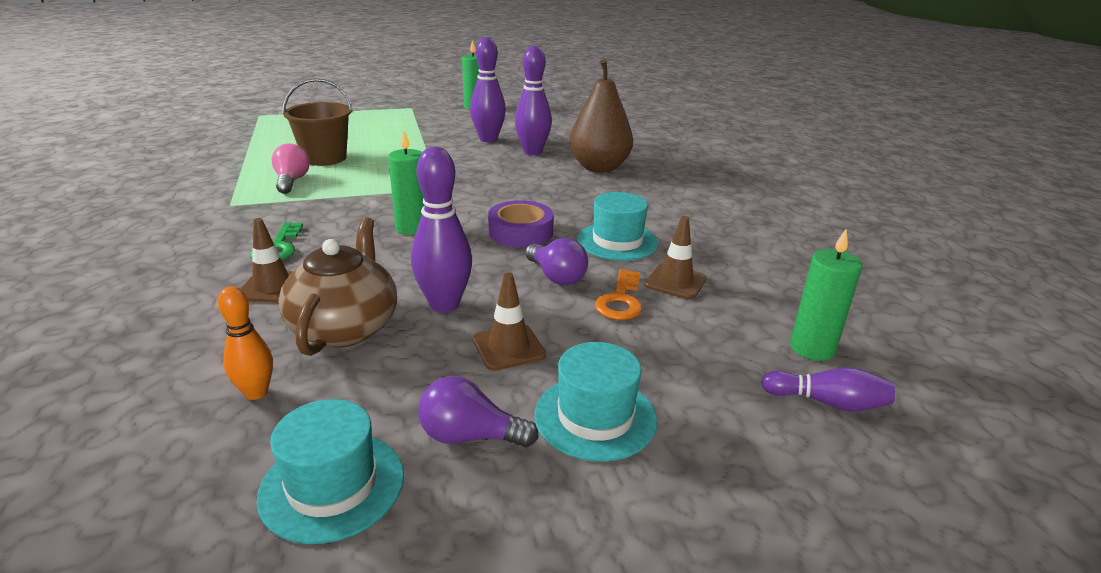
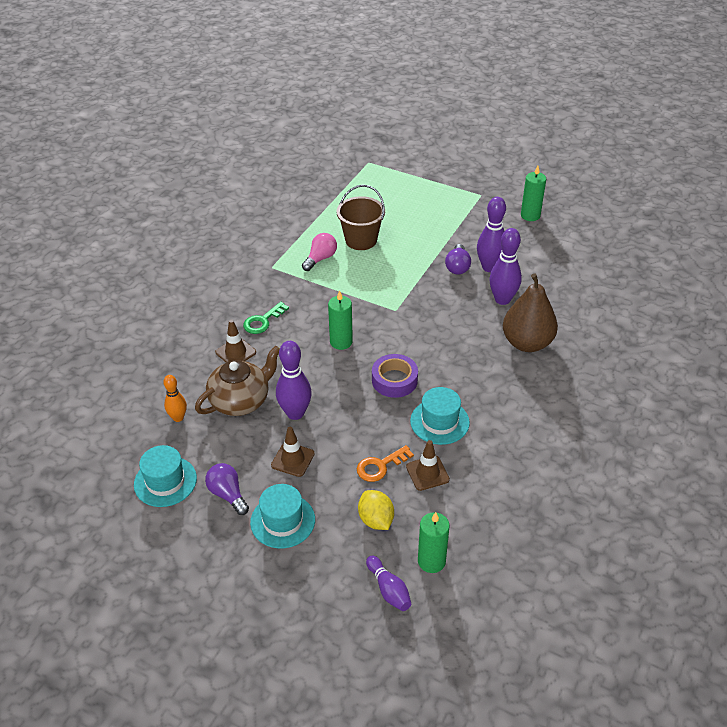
camera: 45 degrees right, 15 degrees up
(556, 276) = (370, 428): purple light bulb -> purple light bulb (457, 267)
(697, 347) = (376, 520): none -> yellow lemon

